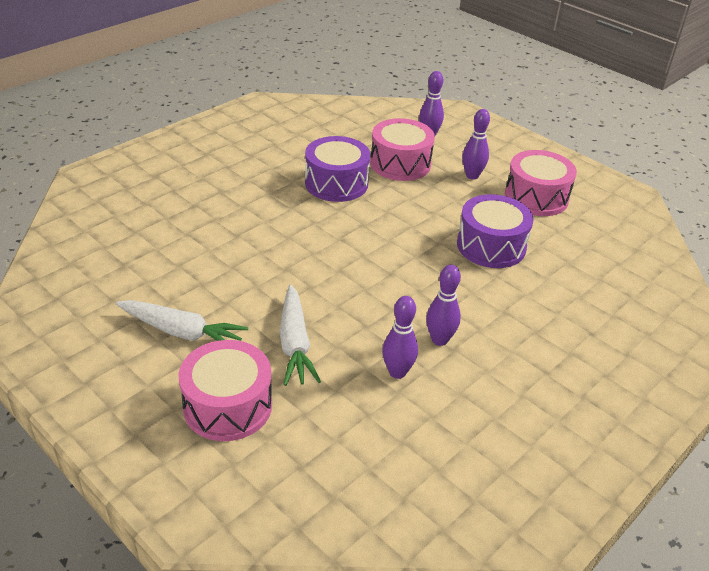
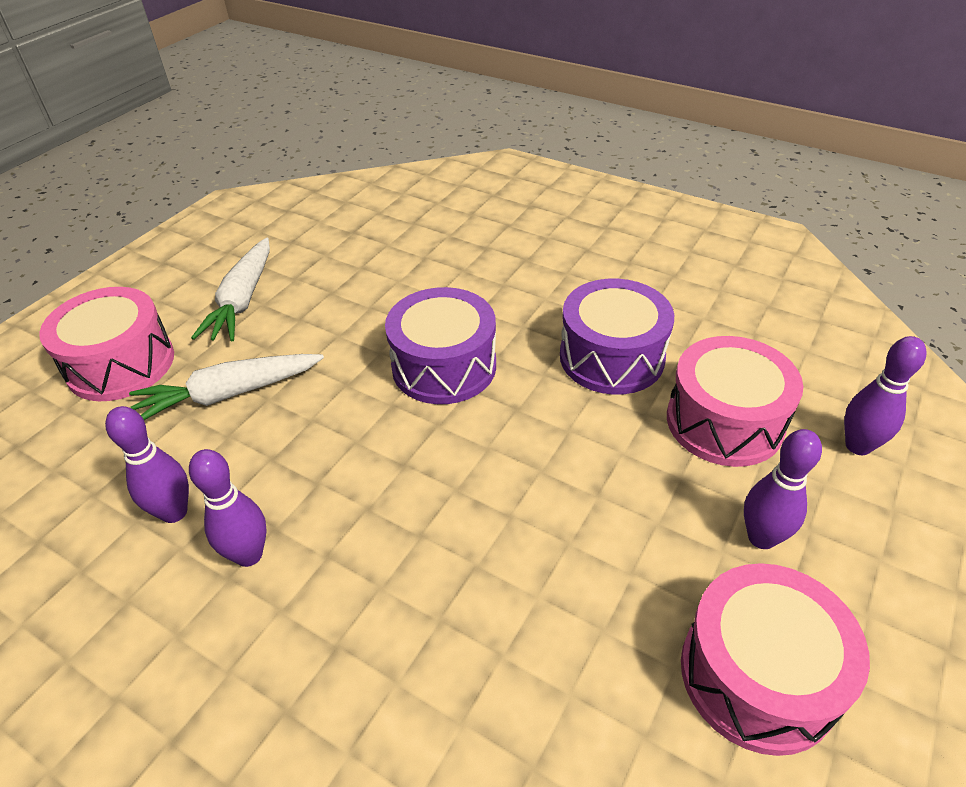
camera: 80 degrees right, 5 degrees up
(491, 246) = (531, 601): purple drum -> purple drum (444, 366)

